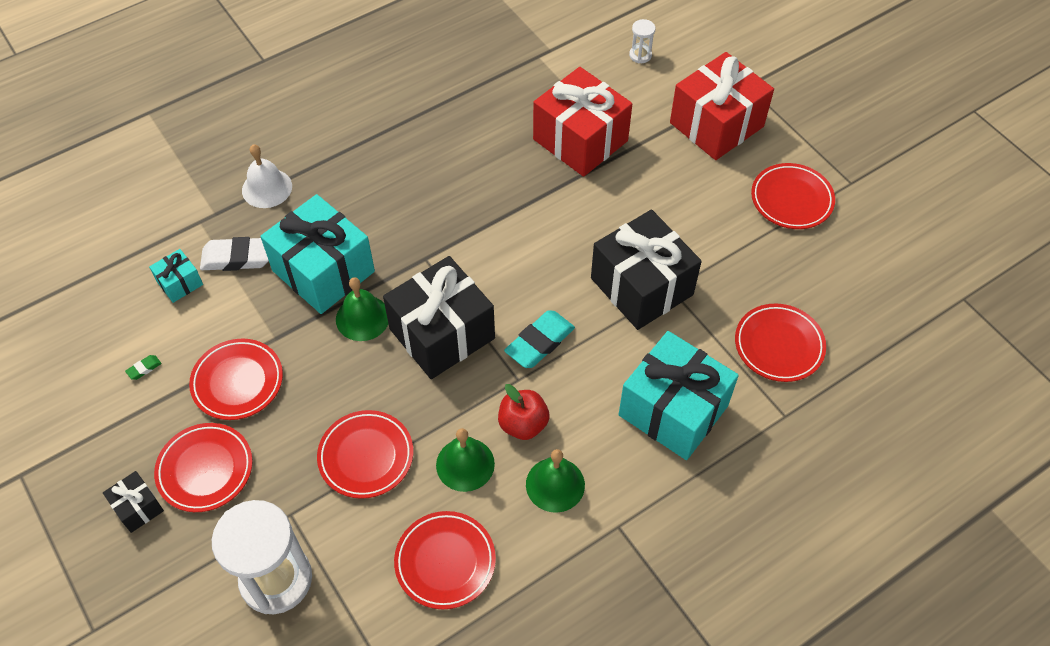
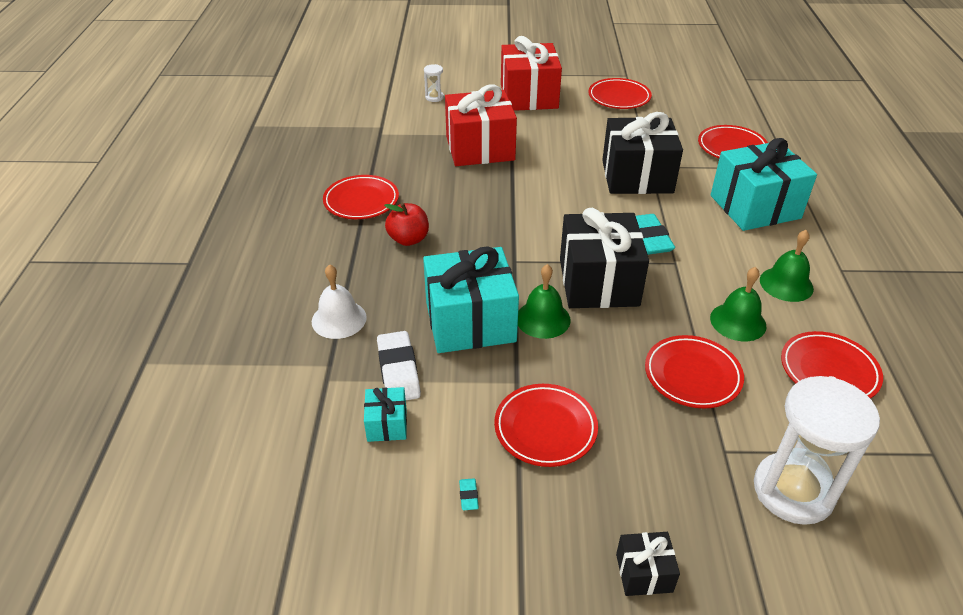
camera: 55 degrees left, 15 degrees down
(144, 368) = (468, 496): green eraser -> turquoise eraser
(205, 470) = (632, 495): red plate -> red plate (361, 201)
(237, 258) = (398, 371): white eraser -> white eraser turned 45 degrees counterclockwise
(523, 424) = (719, 277): red apple -> red apple (408, 239)

